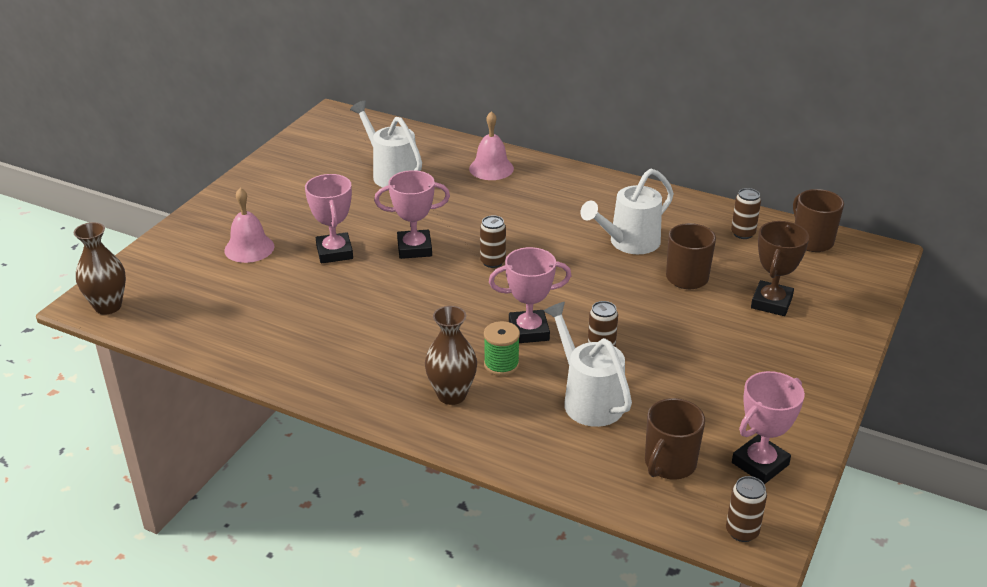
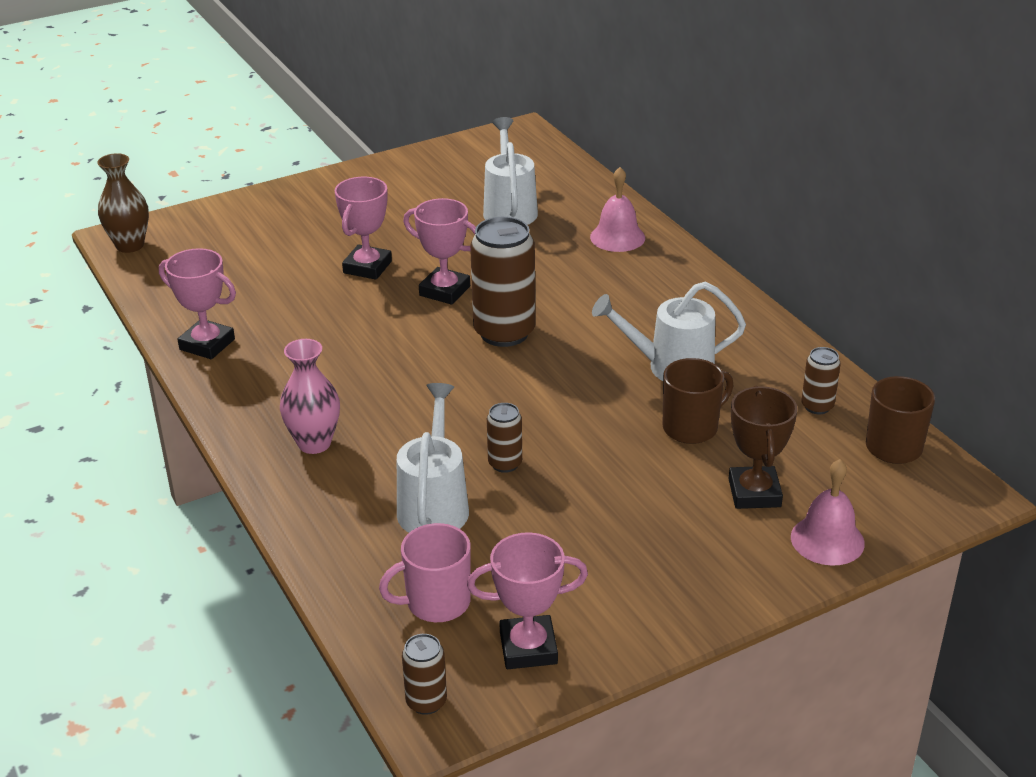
camera: 35 degrees right, 0 degrees up
(249, 248) = (298, 236): pink bell -> pink bell (827, 540)
(451, 395) = (314, 443): brown vase -> pink vase
(492, 262) = (504, 332): brown can -> brown can, size x2.02
(501, 364) = (393, 435): green spool -> none
(528, 331) = (457, 414): pink trophy -> pink trophy (207, 344)
(669, 464) = (436, 603): brown mug -> pink mug
(771, 303) = (754, 493): brown trophy -> brown trophy turned 60 degrees counterclockwise

